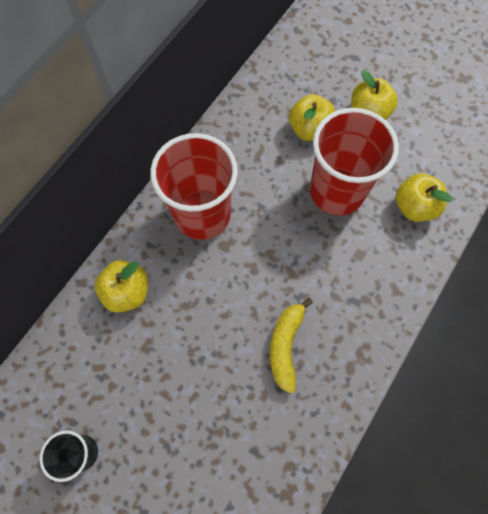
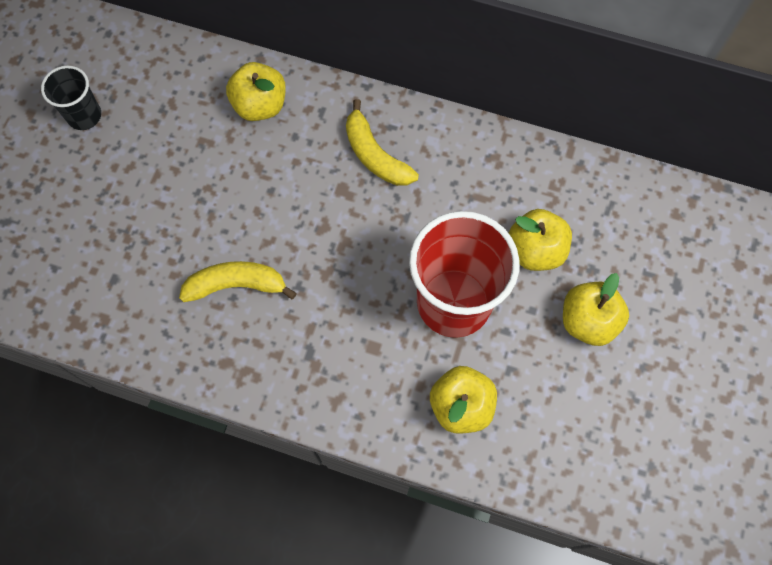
camera: 75 degrees right, 0 degrees up
(202, 214) = (375, 155): red cup -> yellow banana

